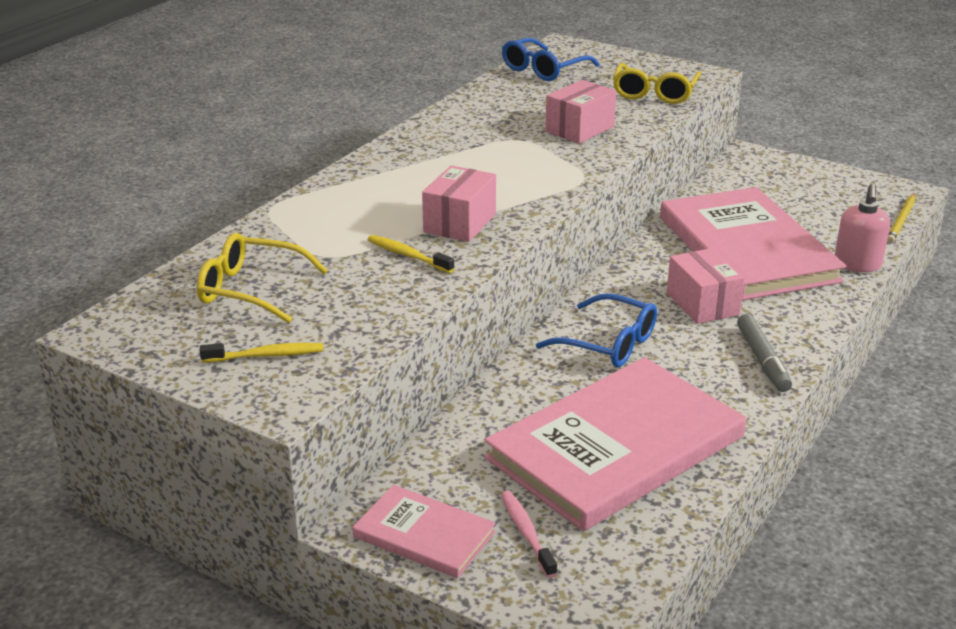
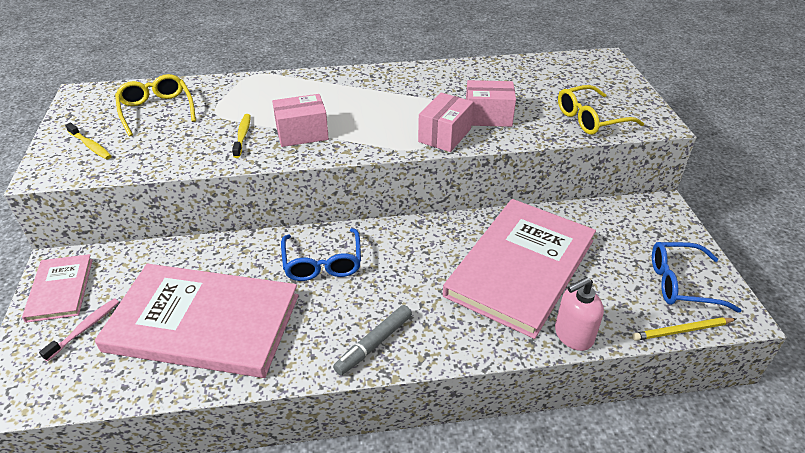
camera: 50 degrees right, 10 degrees up
(543, 69) = (554, 68): blue glasses -> blue glasses (681, 284)
(702, 304) = (418, 281): pink box -> pink box (444, 135)

